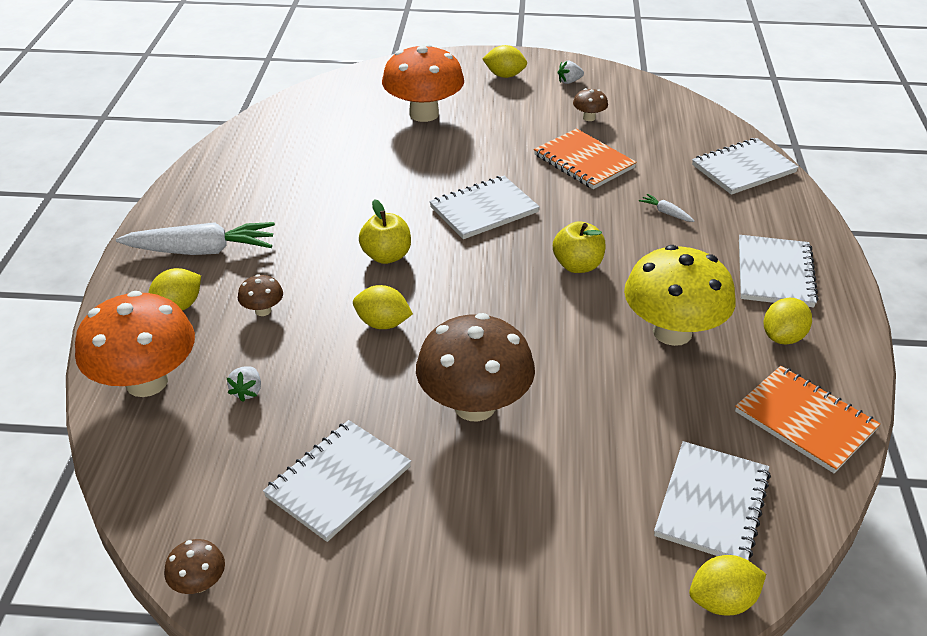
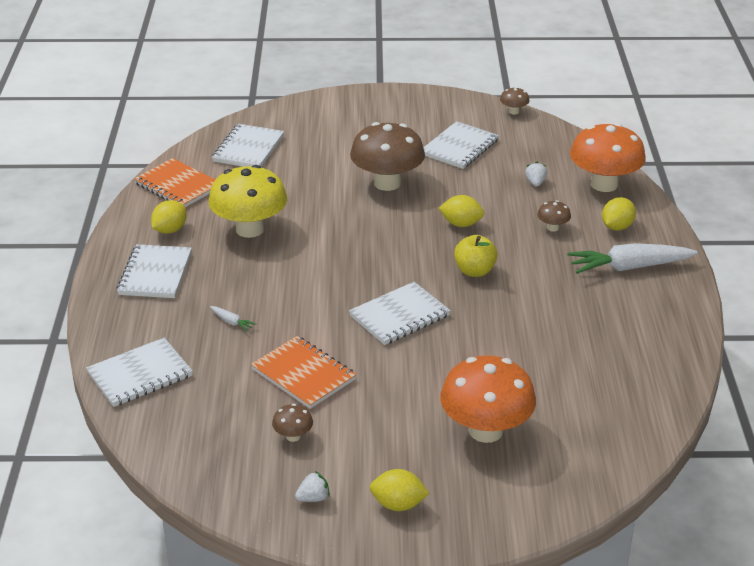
camera: 175 degrees right, 5 degrees down
(577, 265) = (316, 272): yellow apple -> none
(722, 601) = (254, 118): yellow lemon -> none

